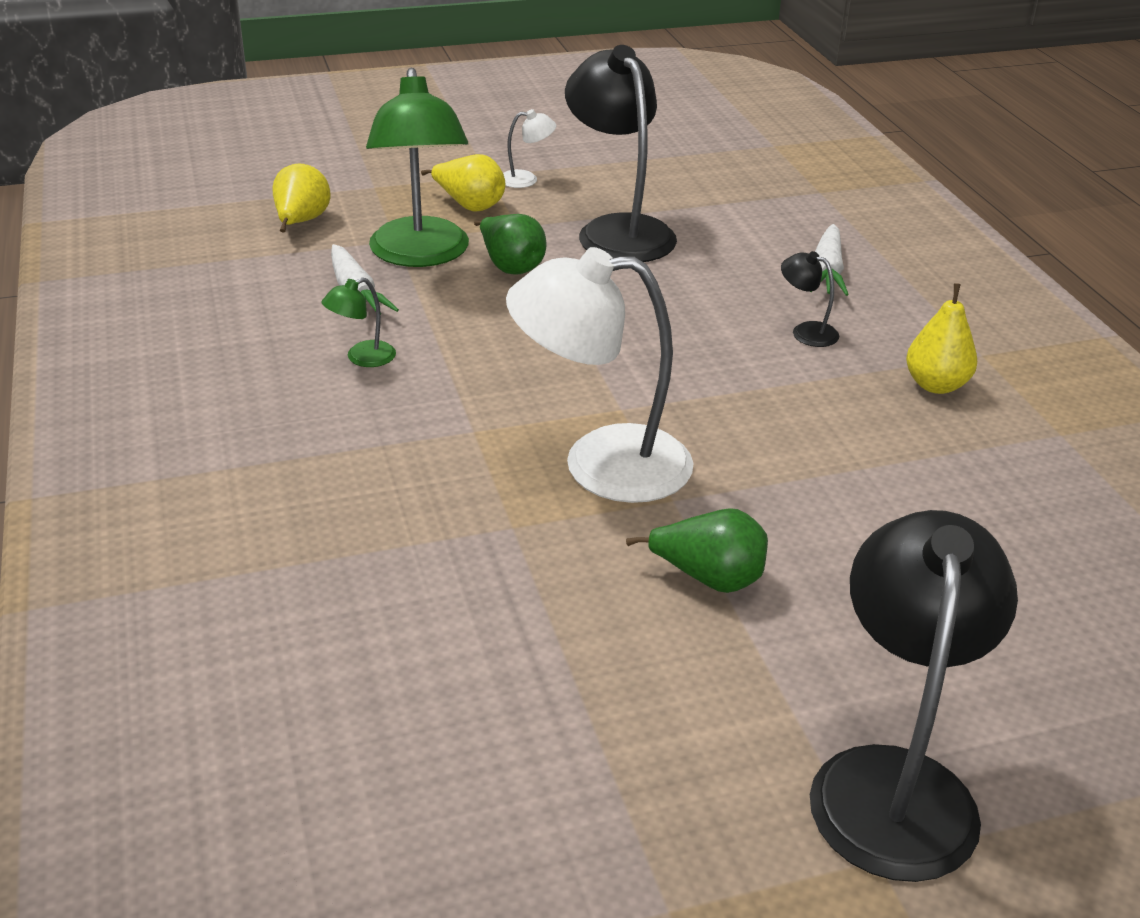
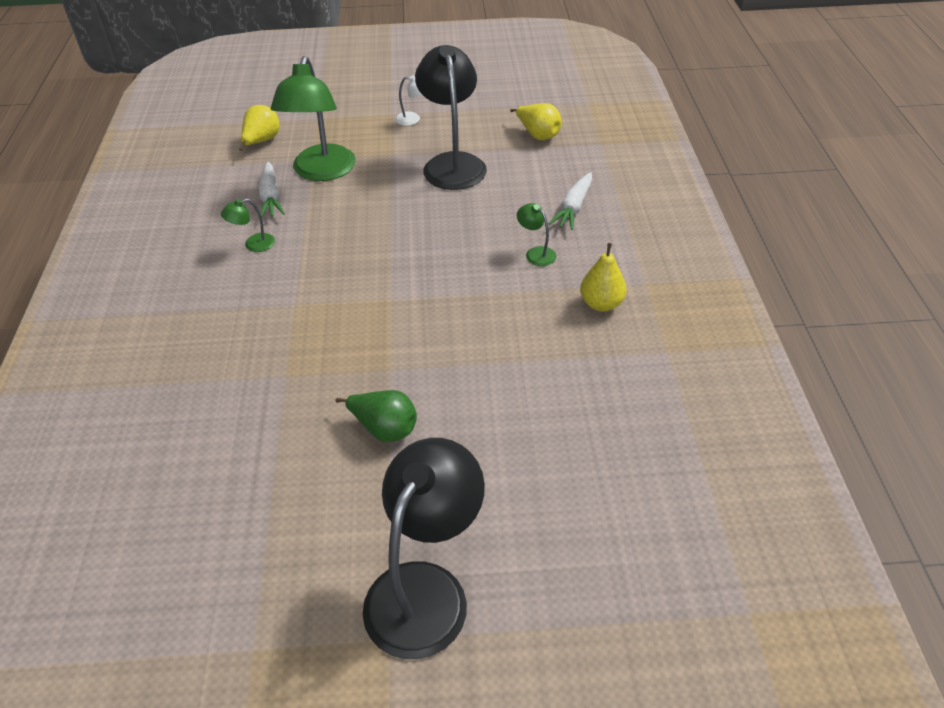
camera: 15 degrees right, 10 degrees up
(469, 205) = (368, 136): yellow pear -> yellow pear (538, 135)
(510, 266) = (372, 185): green pear -> none
(600, 464) = (358, 337): white lamp -> none
(806, 331) = (536, 253): black lamp -> green lamp

